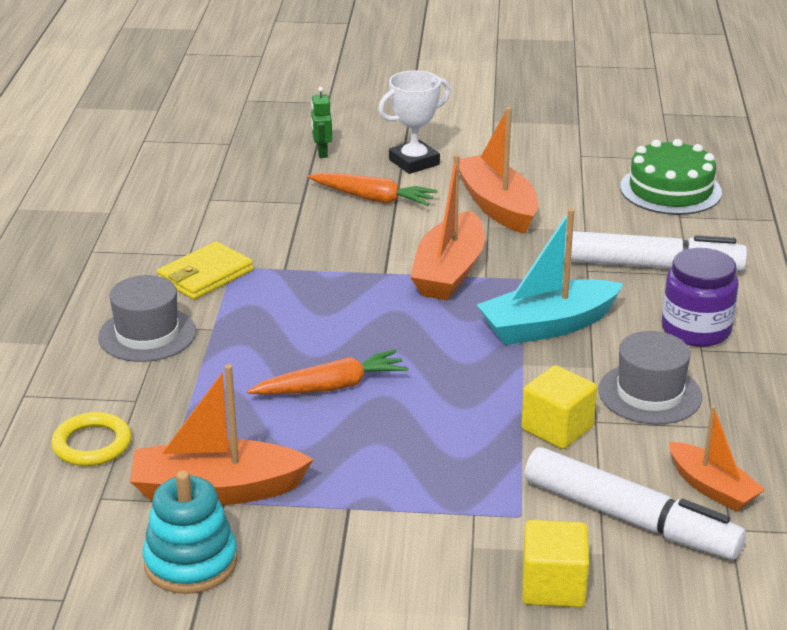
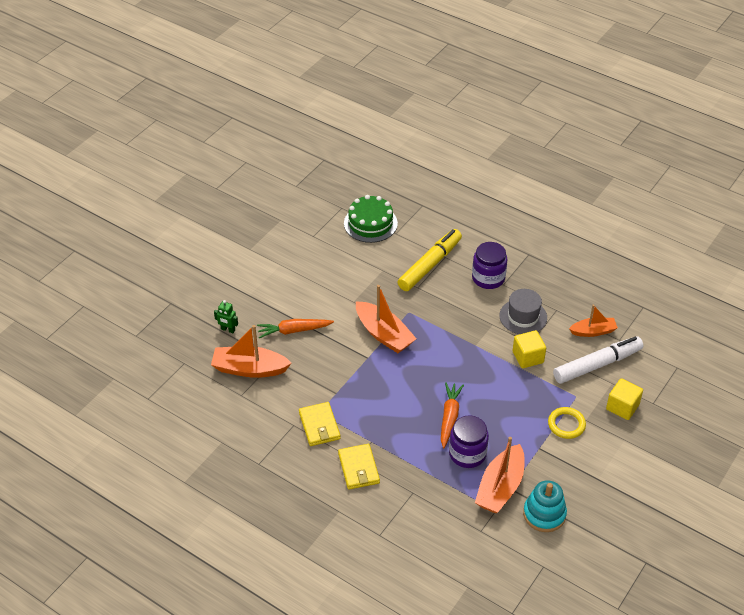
camera: 60 degrees left, 15 degrees up
(92, 444) = (438, 521): yellow ring -> yellow ring (566, 424)
(147, 334) = (358, 468): grey hat -> yellow wallet
(265, 430) = (467, 454): none -> purple jar
(373, 198) = (293, 331): orange carrot -> orange carrot turned 150 degrees counterclockwise
(414, 162) = (268, 299): white trophy -> none
(497, 206) = (337, 289): orange boat -> orange boat (249, 369)
(547, 326) = (452, 323): turquoise boat -> none
(651, 266) = (430, 265): white marker -> yellow marker

